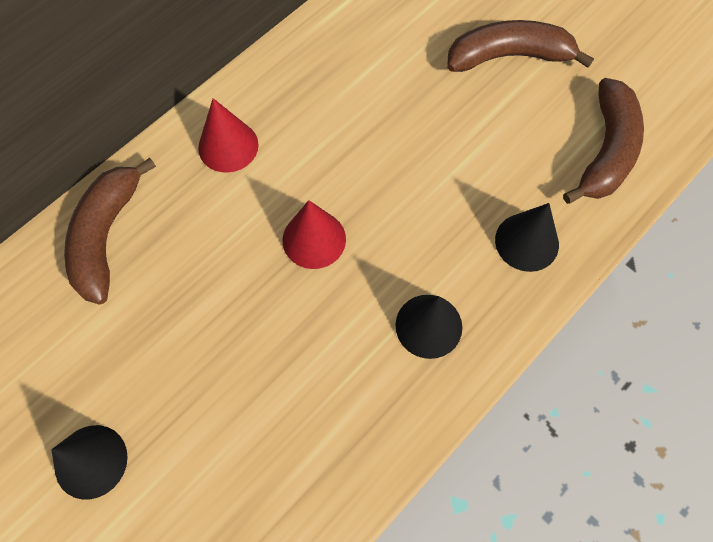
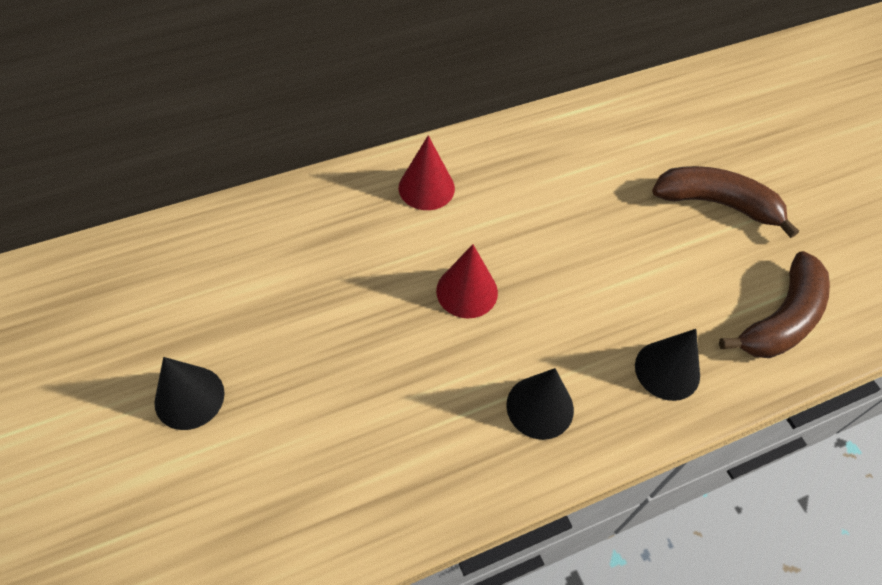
camera: 20 degrees right, 10 degrees down
(106, 236) = (290, 221): brown banana -> none

